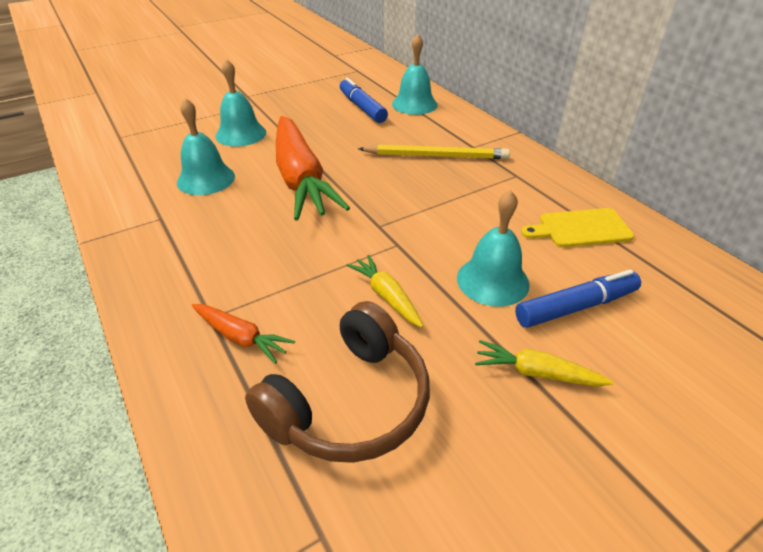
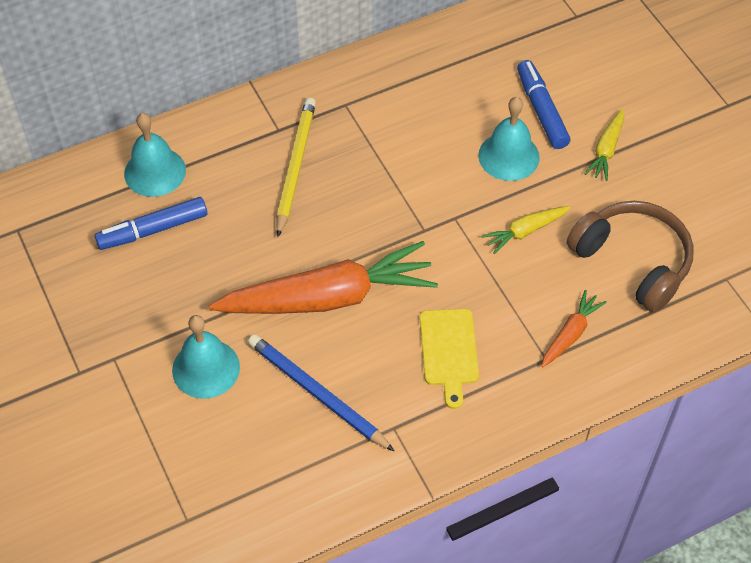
camera: 85 degrees left, 15 degrees up
(206, 179) = (317, 394): turquoise bell -> blue pencil
(580, 229) = (442, 79): yellow cutting board -> yellow cutting board (449, 351)

